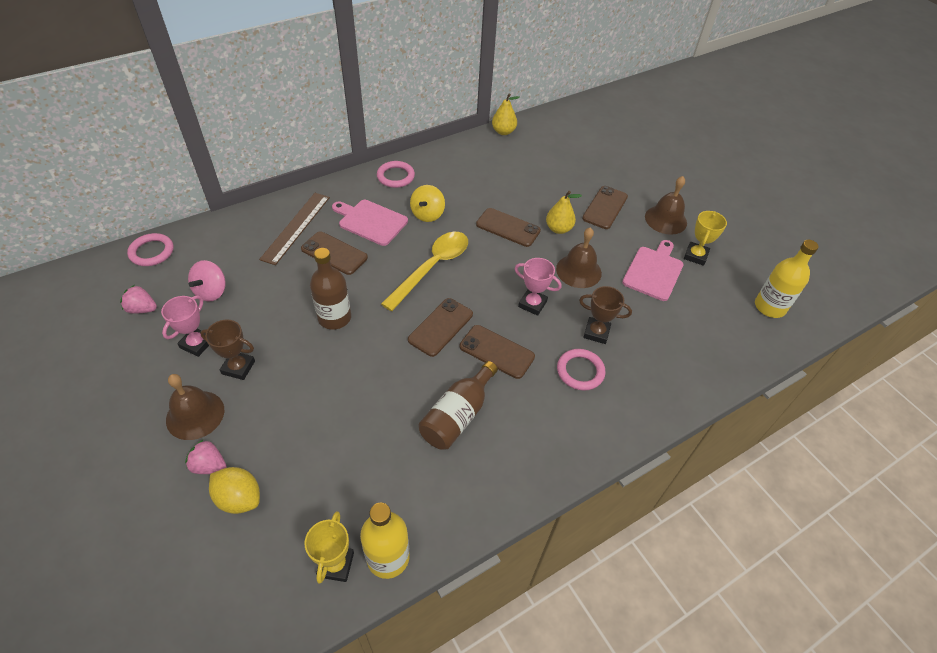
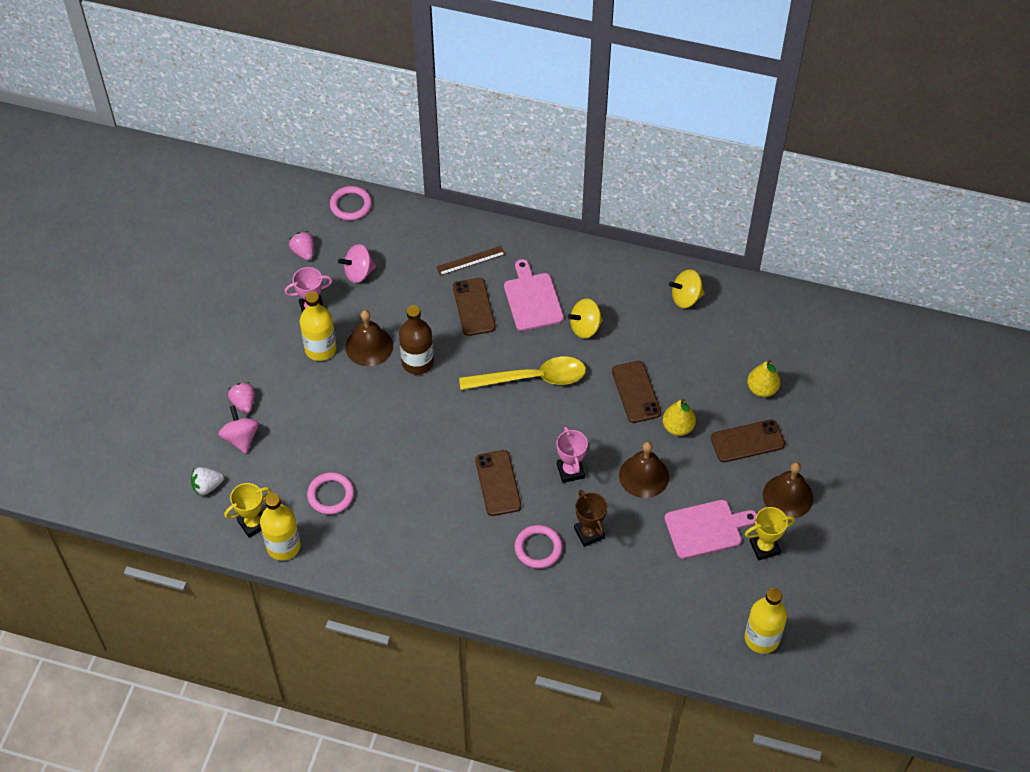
camera: 50 degrees right, 5 degrees up
(195, 415) = (266, 361): brown bell -> brown bell (369, 346)
(238, 367) = (320, 349): brown trophy -> yellow bottle
(239, 498) = (241, 438): yellow lemon -> pink spinning top
(250, 573) = (207, 486): none -> white strawberry
(296, 227) = (470, 260): brown ruler -> brown ruler, size x0.63
(395, 176) = (602, 269): pink ring -> pink ring (331, 495)
(440, 327) = (481, 431): brown phone -> none
(458, 415) = (418, 502): brown bottle -> none
(467, 159) = (686, 298): none -> yellow spinning top
(503, 131) = (759, 293): yellow pear -> yellow pear (762, 389)

